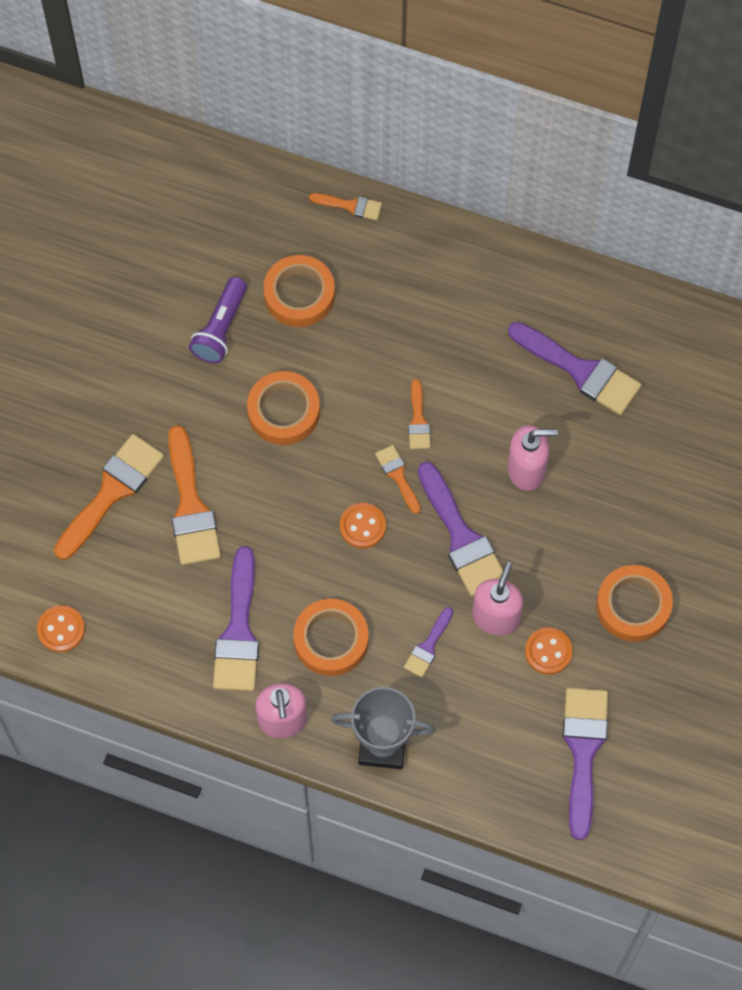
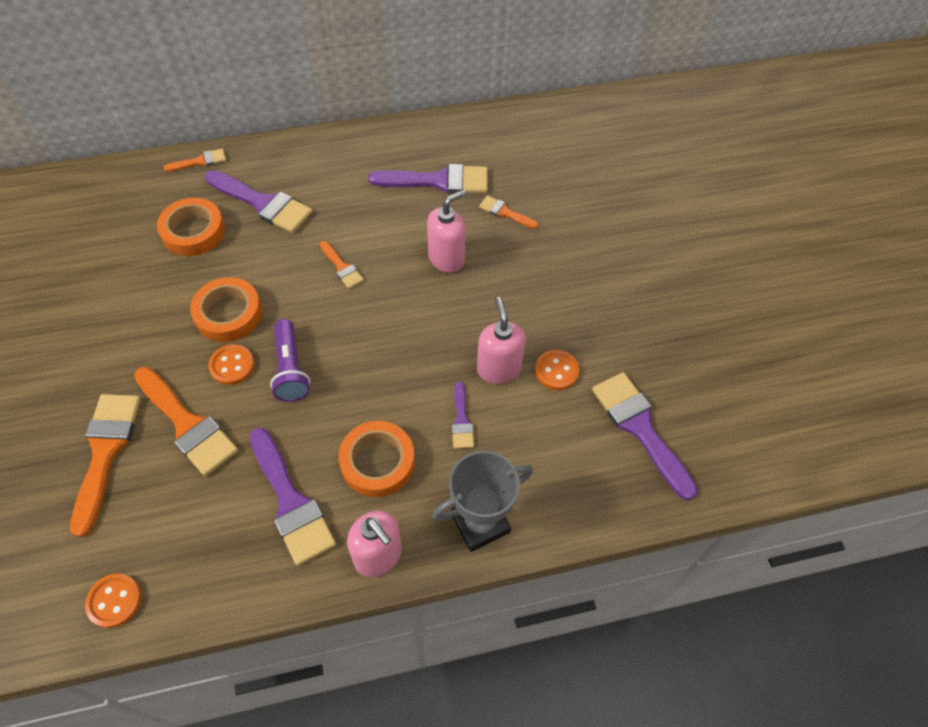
camera: 35 degrees left, 10 degrees down
(221, 328) = (140, 283): purple flashlight -> purple flashlight (291, 369)
(362, 526) = (347, 361): orange button -> orange button (232, 365)
(397, 476) = (351, 311): orange brush -> orange brush (505, 212)
(461, 537) = (431, 328): purple brush -> purple brush (263, 203)
(633, 606) = (592, 305): orange tape -> none

